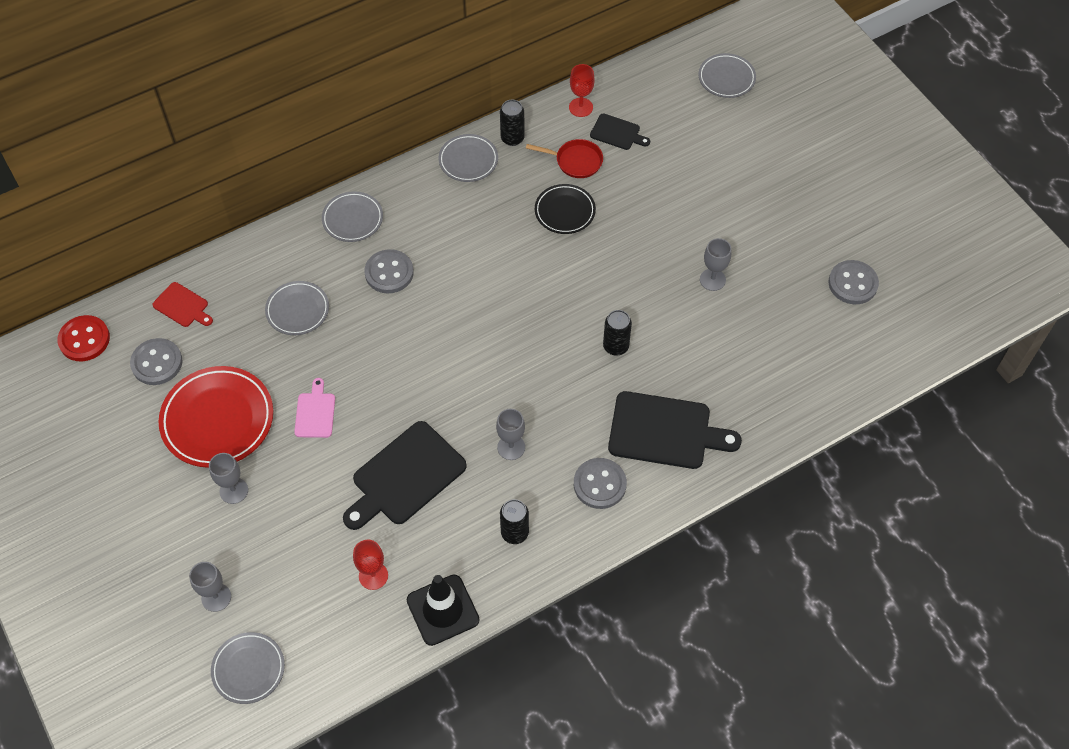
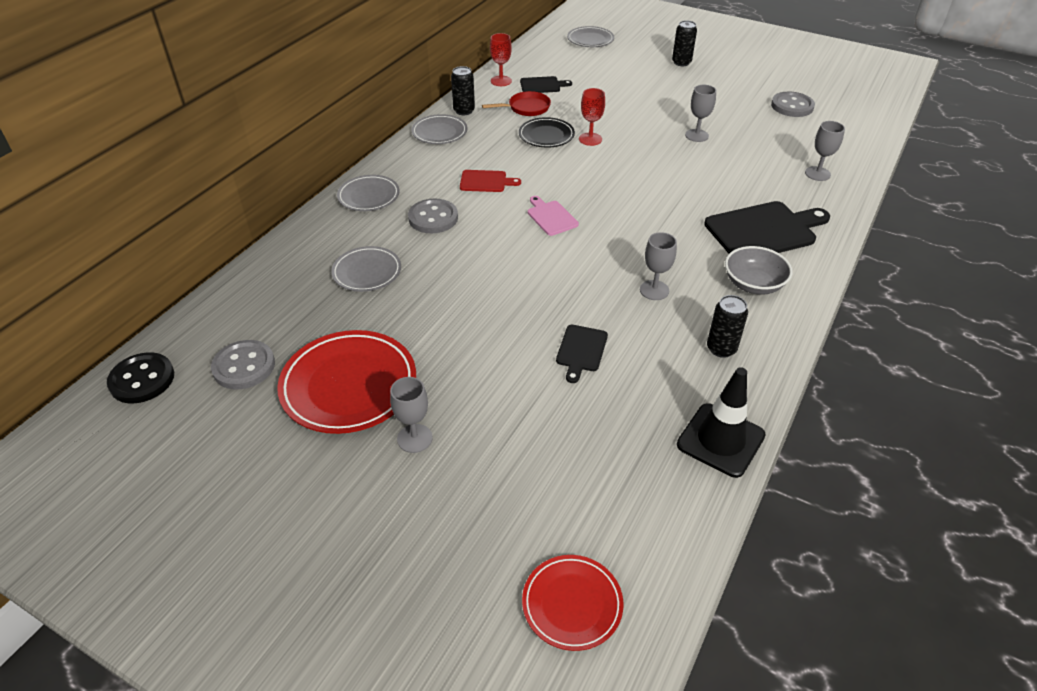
camera: 30 degrees left, 15 degrees down
(84, 339) = (142, 380): red button -> black button
(182, 306) = (241, 312): red cutting board -> red cutting board (486, 181)
(216, 597) = (474, 549): grey goblet -> grey goblet (817, 174)
(248, 669) = (572, 604): grey plate -> red plate
(315, 412) = (448, 339): pink cutting board -> pink cutting board (551, 217)
(373, 576) = (626, 444): red goblet -> red goblet (590, 139)
(405, 477) = (581, 350): black cutting board -> black cutting board, size x0.52
(599, 484) = (753, 284): grey button -> grey bowl
(615, 346) = (669, 195): black can -> black can (681, 62)

